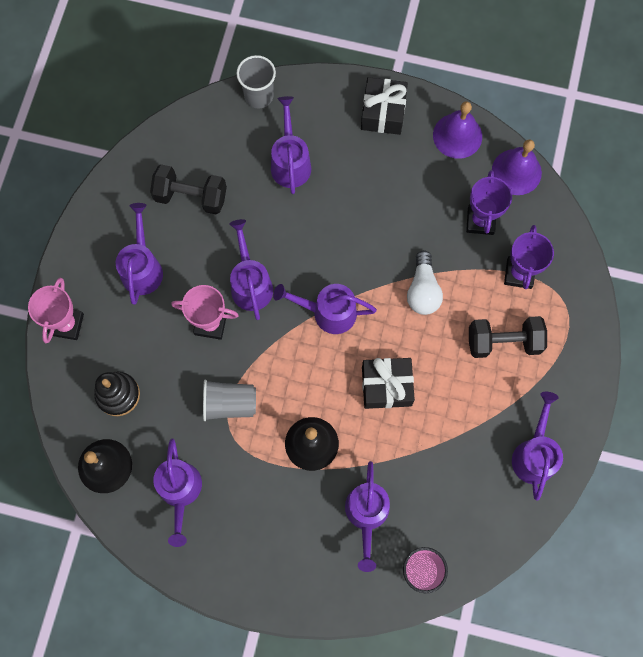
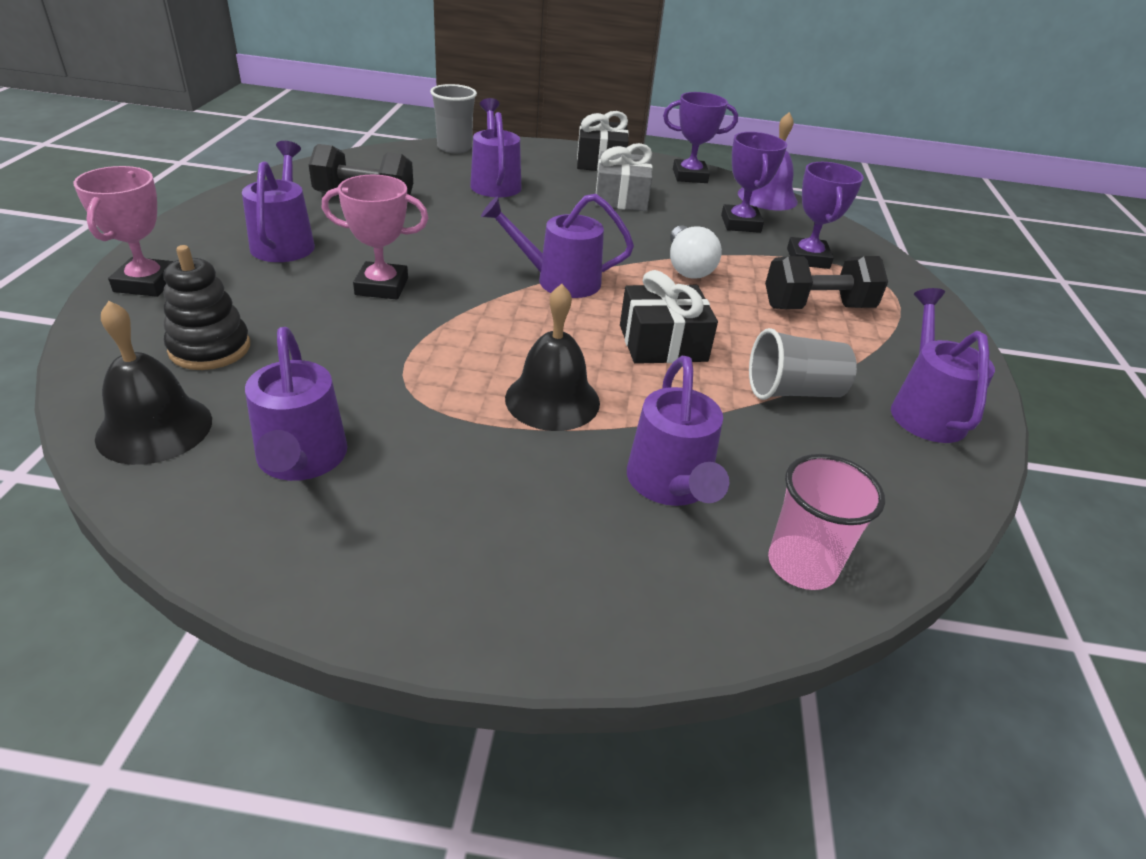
camera: 10 degrees left, 35 degrees down
(229, 403) = (407, 358): grey cup -> grey cup (793, 391)
(250, 283) = (444, 257): purple watering can -> none
(391, 181) = (621, 197): none -> grey gift
(457, 135) = (689, 176): purple bell -> purple trophy

